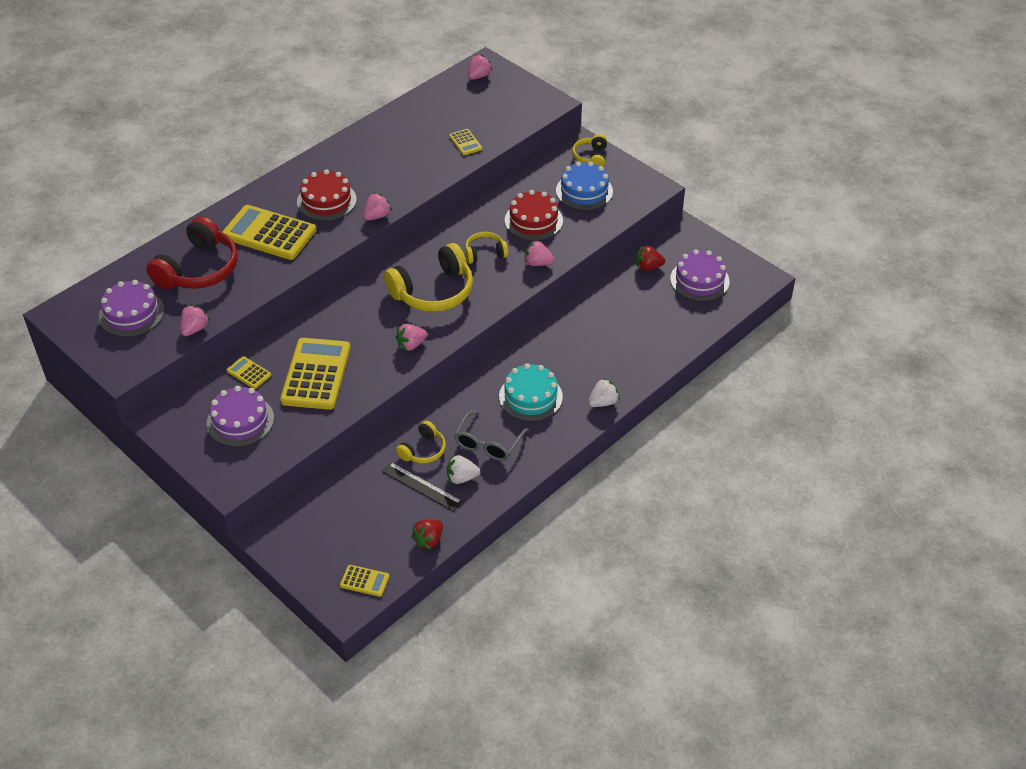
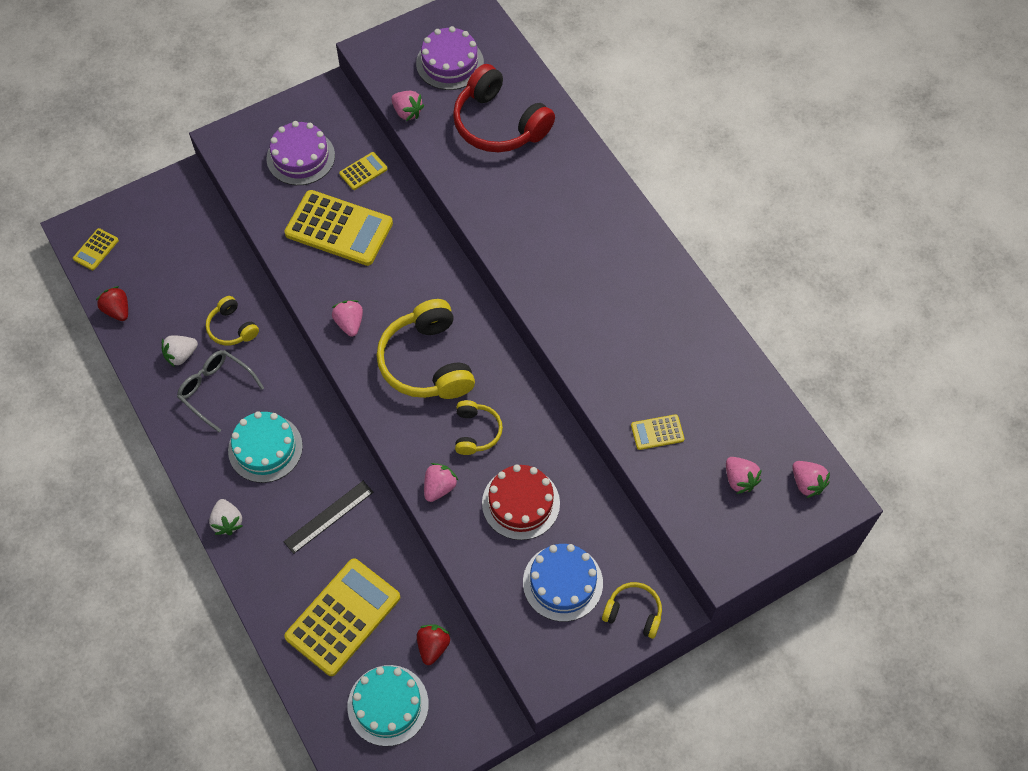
camera: 105 degrees right, 15 degrees up
(269, 233) = (538, 193): yellow calculator -> yellow calculator (343, 617)
(326, 201) = (581, 258): red cake -> none
(377, 216) = (537, 305): pink strawberry -> pink strawberry (739, 480)
(421, 486) = (185, 317): black ruler -> black ruler (328, 516)
(461, 478) = (181, 355): white strawberry -> white strawberry turned 135 degrees counterclockwise
(699, 280) = (388, 705): purple cake -> turquoise cake

